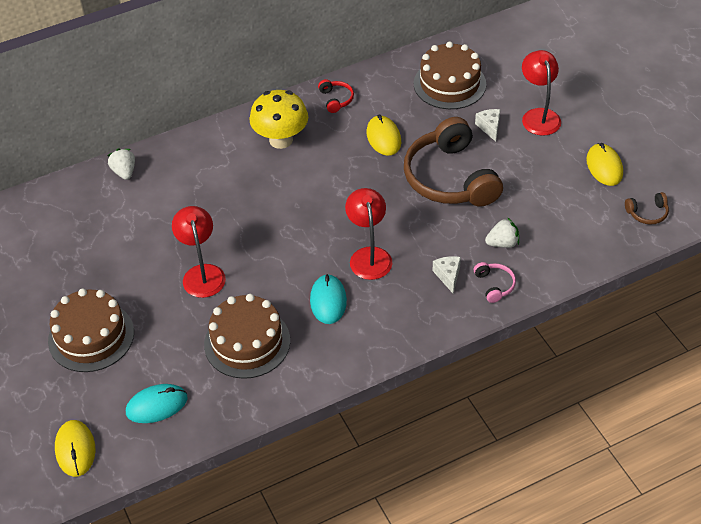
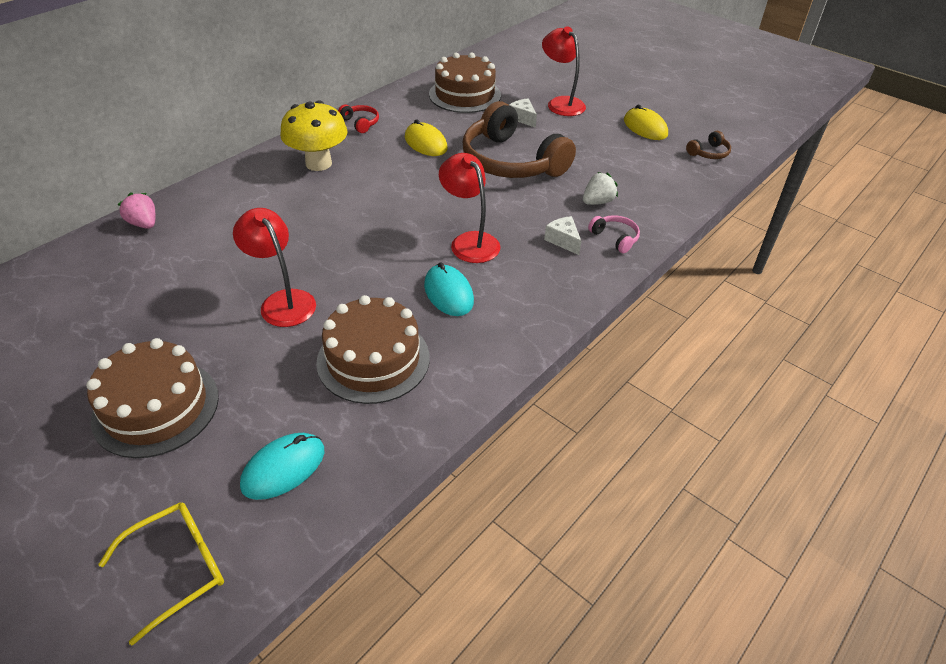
camera: 25 degrees left, 5 degrees down
(75, 449) = (178, 568): yellow mouse -> yellow glasses
(124, 172) = (144, 224): white strawberry -> pink strawberry

